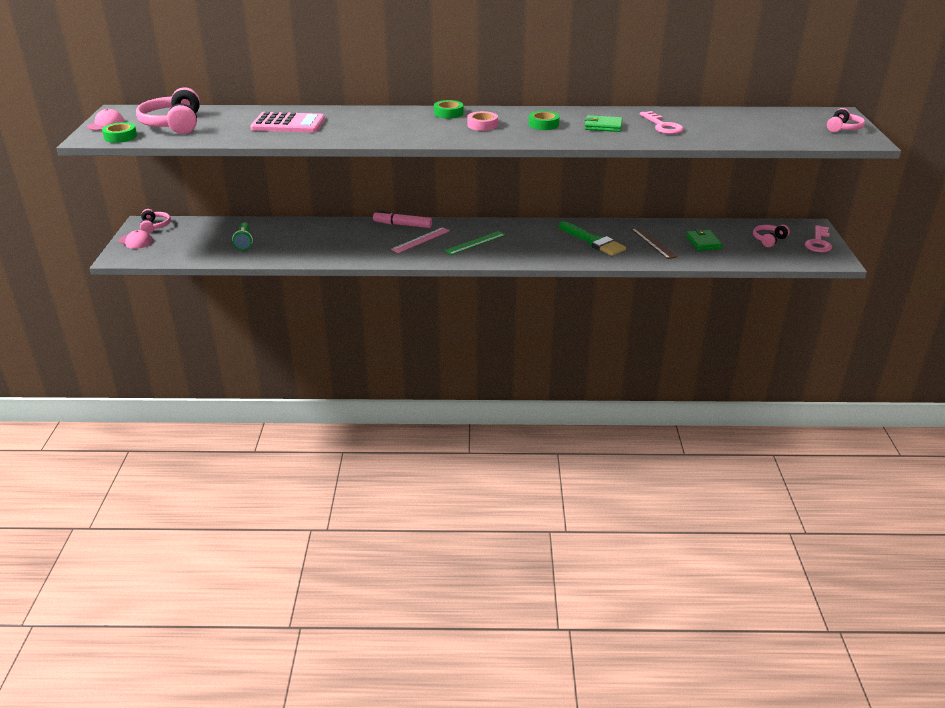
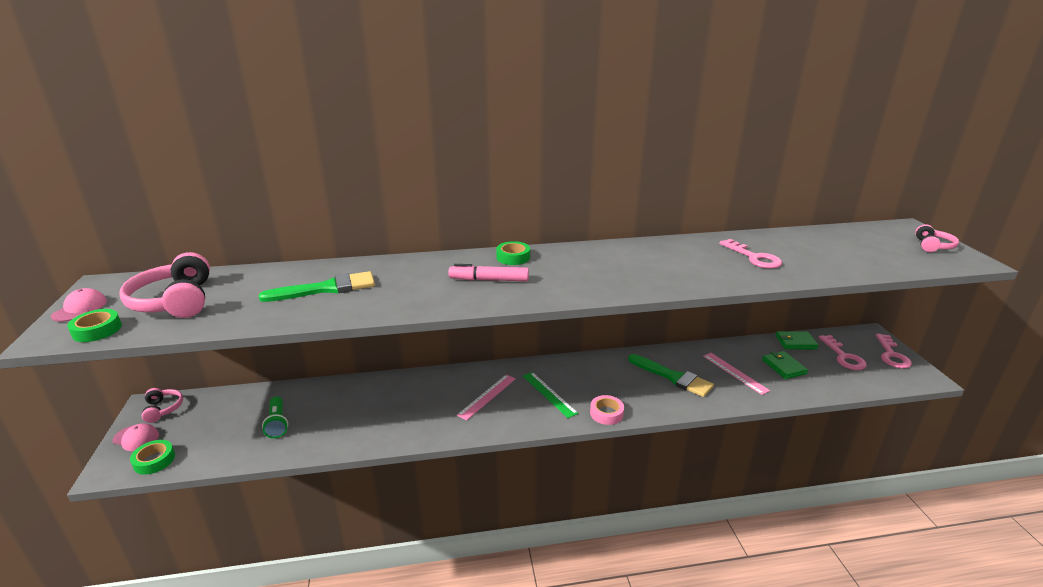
camera: 10 degrees left, 5 degrees down
(288, 124) = (326, 289): pink calculator -> green brush
(402, 225) = (460, 375): pink marker -> pink marker (489, 280)
(475, 243) = (549, 394): green ruler -> green ruler turned 75 degrees counterclockwise
(482, 125) = (559, 272): pink tape -> pink tape (606, 413)
(543, 124) = (627, 265): green tape -> green tape (154, 460)
(603, 126) = (692, 263): green wallet -> green wallet (795, 342)
(653, 242) = (735, 373): brown ruler -> pink ruler
(769, 240) = (843, 356): pink headphones -> pink key

